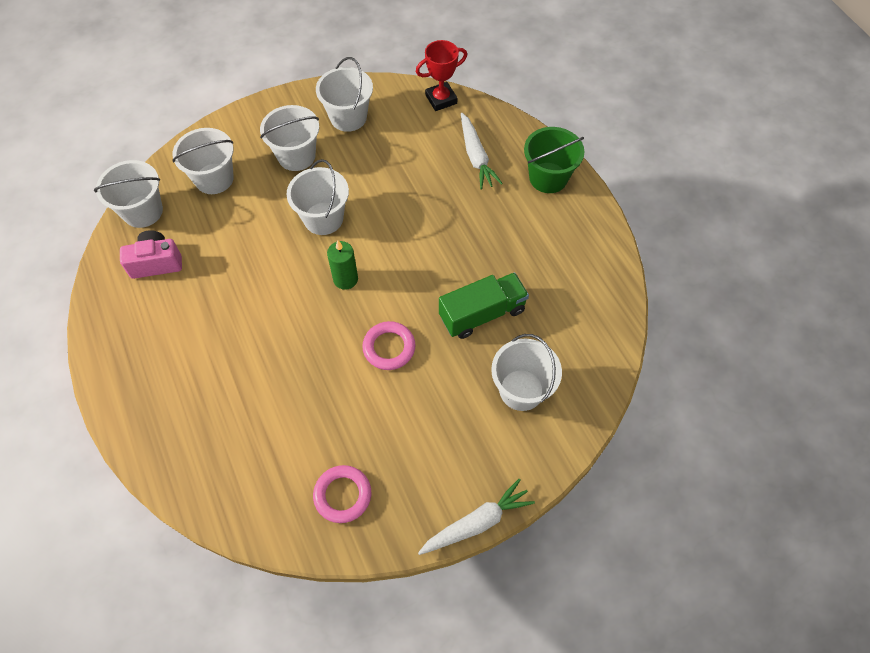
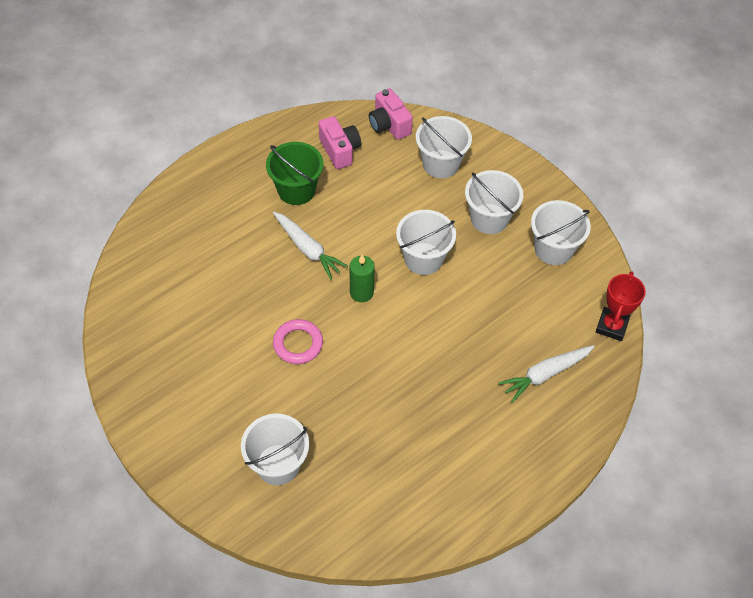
camera: 75 degrees right, 5 degrees down
(143, 211) = (389, 125): white bucket -> pink camera
(342, 495) = (152, 340): pink ring -> none
(441, 99) = (611, 326): red trophy -> red trophy turned 60 degrees clockwise
(477, 522) = (142, 449): white carrot -> white carrot (308, 249)
(482, 314) = (353, 415): green truck -> none
(548, 178) = (542, 450): green bucket -> green bucket (296, 190)

